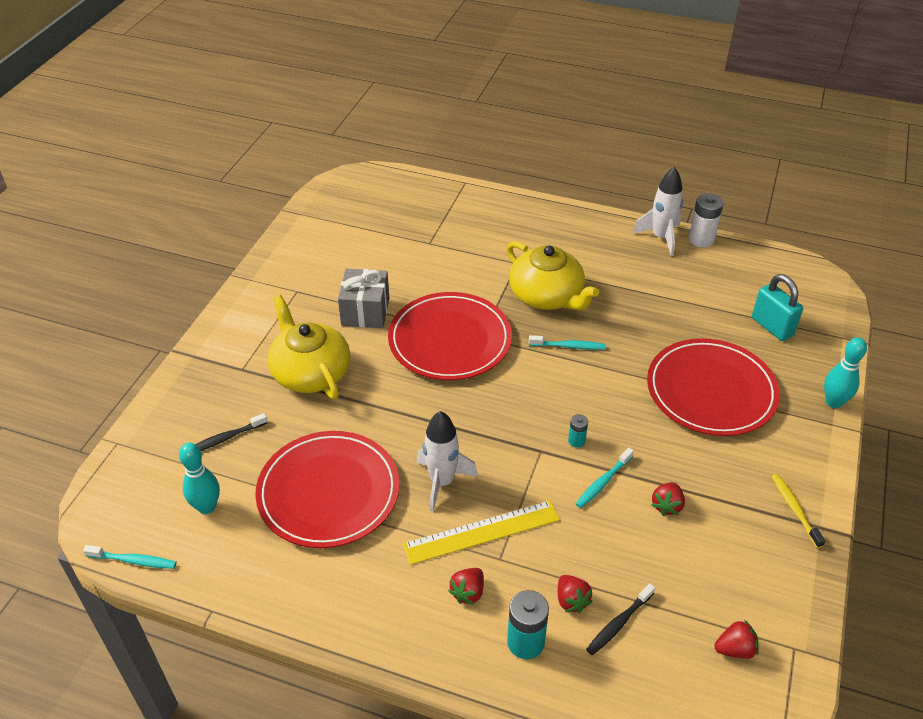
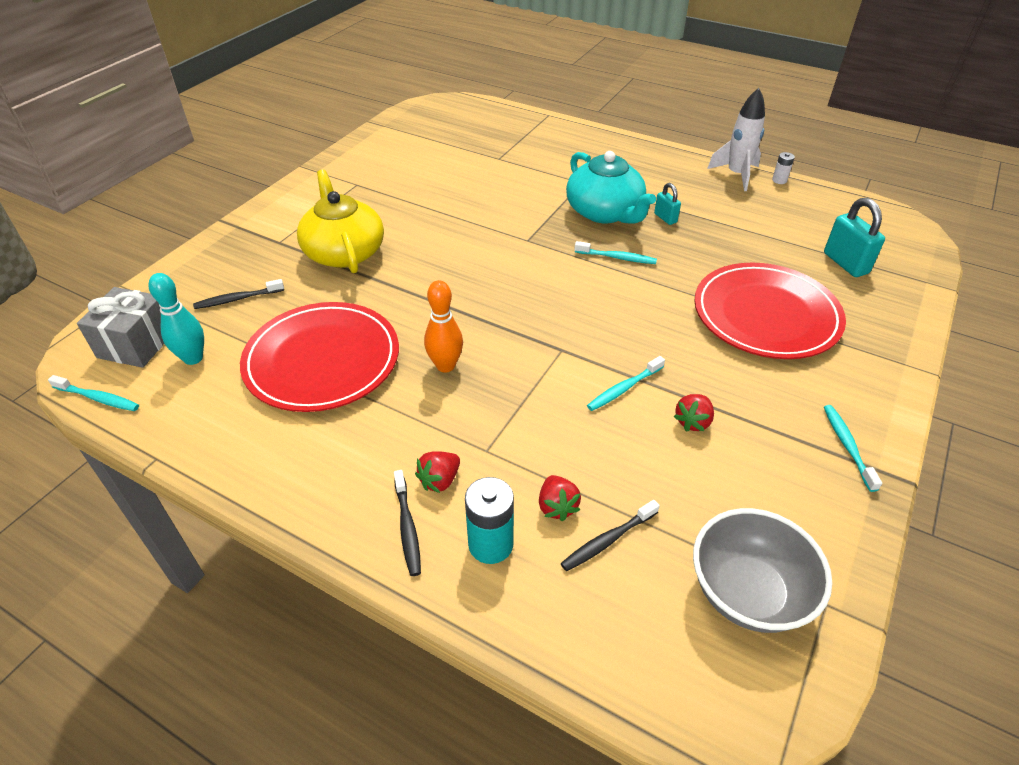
camera: 10 degrees right, 0 degrees up
(365, 311) = (417, 207): grey gift -> grey gift (137, 344)
(442, 482) = (445, 366): white rocket -> orange bowling pin
(450, 340) = (494, 239): red plate -> none
(453, 639) = (407, 527): none -> black toothbrush
(482, 532) = (474, 421): yellow ruler -> none
(547, 296) = (605, 212): yellow teapot -> turquoise teapot
(576, 441) = (603, 345): turquoise battery -> none
(604, 296) = (665, 218): none -> turquoise padlock
(701, 239) = (779, 180): white battery -> white battery, size x0.54
(735, 649) = (747, 593): red strawberry -> grey bowl
(794, 509) = (847, 446): yellow toothbrush -> turquoise toothbrush
(833, 402) = (909, 342): turquoise bowling pin -> none

